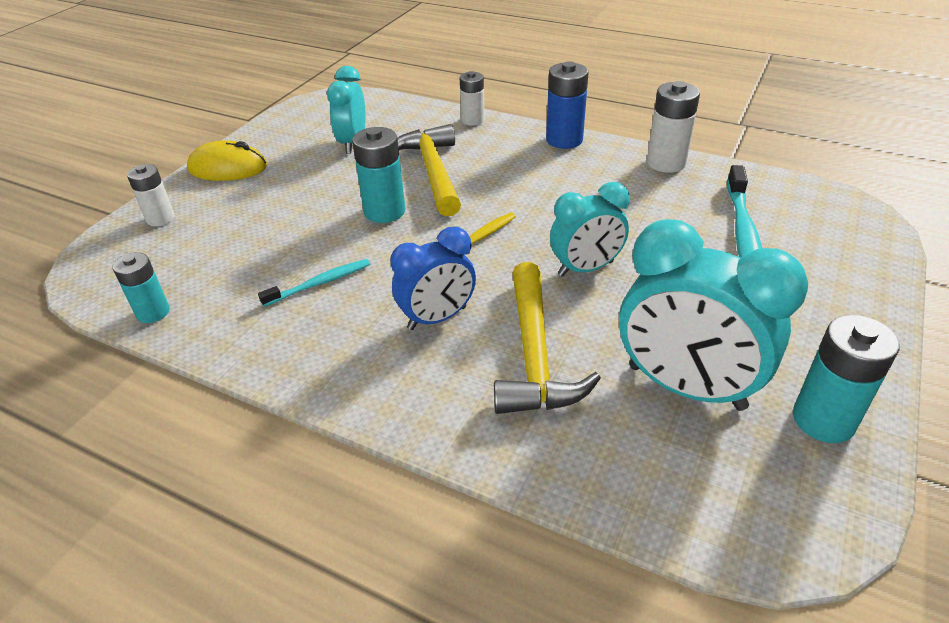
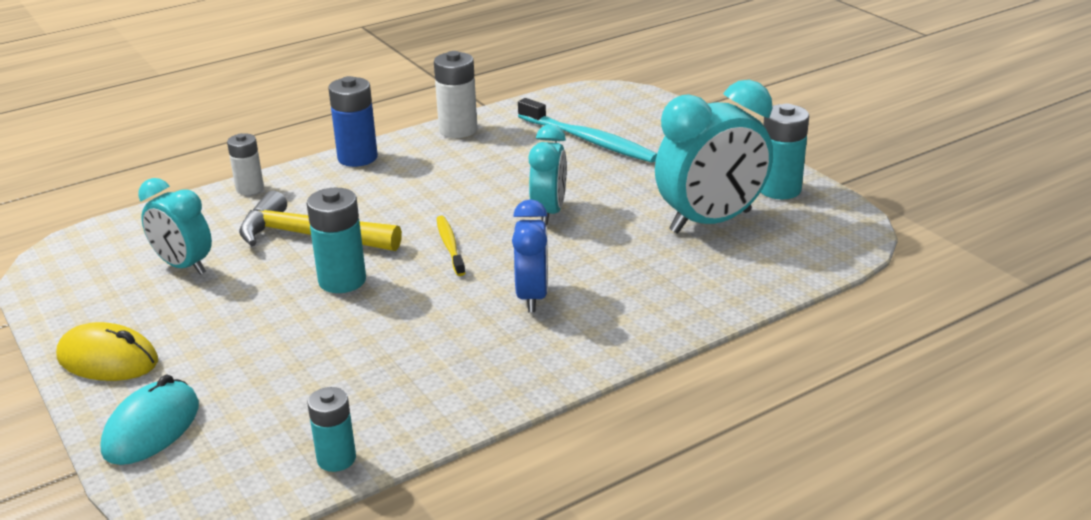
camera: 60 degrees left, 10 degrees down
(160, 218) = (152, 428): white battery -> turquoise mouse
(228, 168) = (108, 360): yellow mouse -> yellow mouse turned 75 degrees clockwise
(319, 283) = (412, 345): turquoise toothbrush -> none
(535, 355) = (622, 267): yellow hammer -> none

